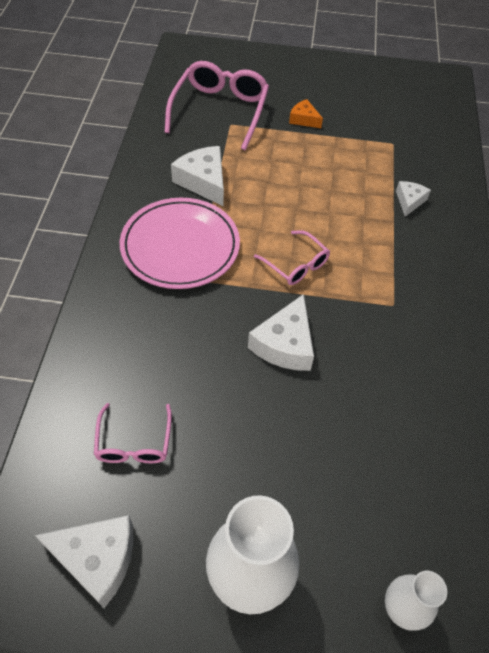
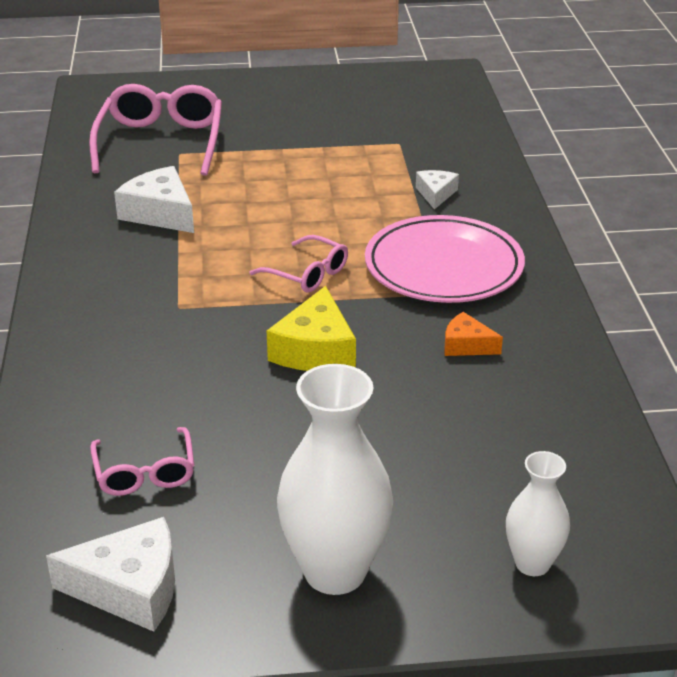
camera: 10 degrees left, 20 degrees down
(180, 247) = (148, 279): pink plate -> pink plate (443, 267)
(285, 344) = (315, 350): white cheese -> yellow cheese
(304, 119) = (276, 136): orange cheese -> orange cheese (466, 345)

